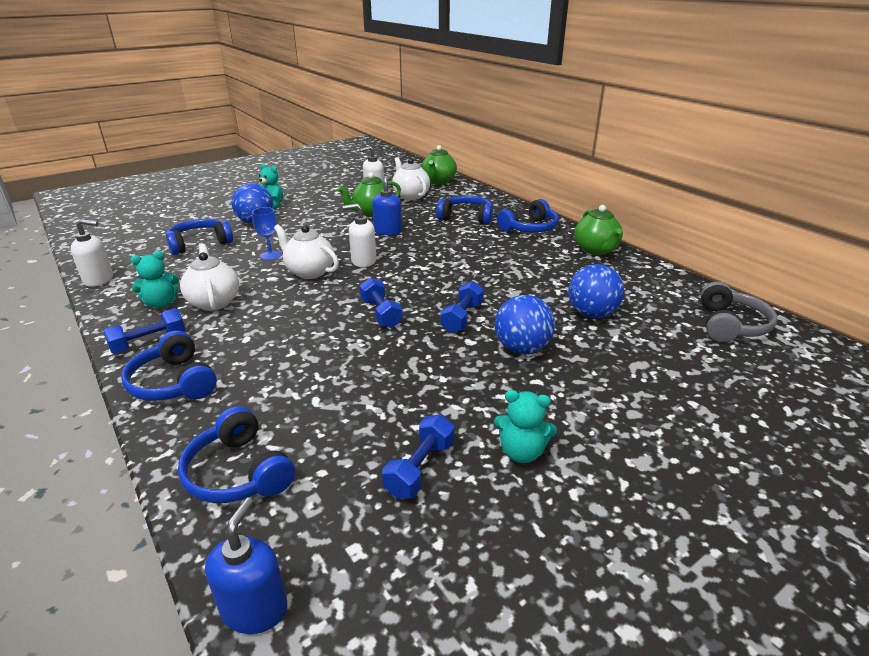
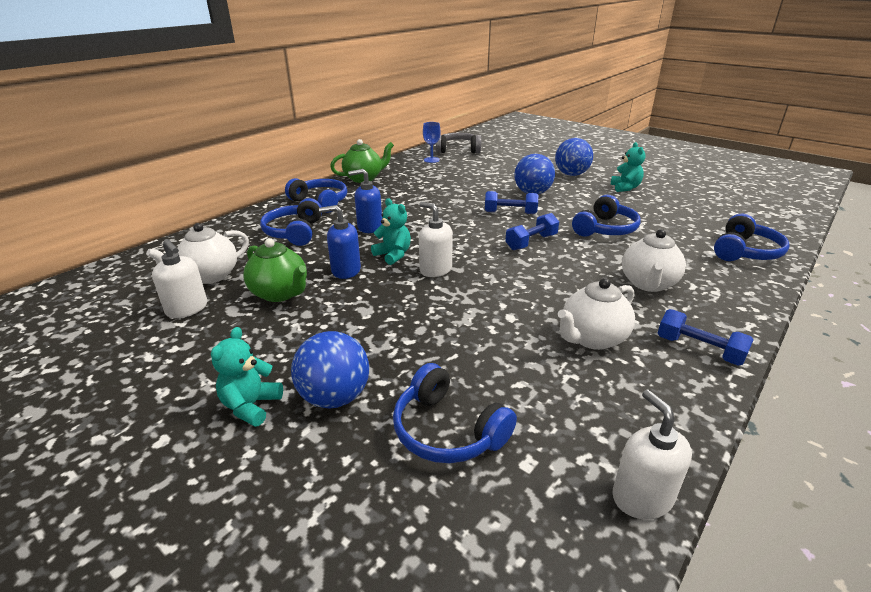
camera: 105 degrees left, 0 degrees up
(161, 303) = (632, 380): turquoise teddy bear -> turquoise teddy bear (393, 255)
(173, 382) = (721, 308): blue headphones -> blue headphones (605, 229)
(255, 608) = (791, 226): blue soap dispenser -> blue soap dispenser (369, 227)
(270, 255) = (453, 338): blue goblet -> blue goblet (431, 160)
(309, 272) = (480, 296): white teapot -> white teapot (648, 284)
(363, 261) = (435, 269): white soap dispenser -> white soap dispenser turned 150 degrees clockwise
(420, 468) = (668, 207): blue dumbbell -> none
(438, 181) = (146, 265): green teapot -> none
(592, 314) = (471, 178): blue ball -> blue ball (571, 174)

